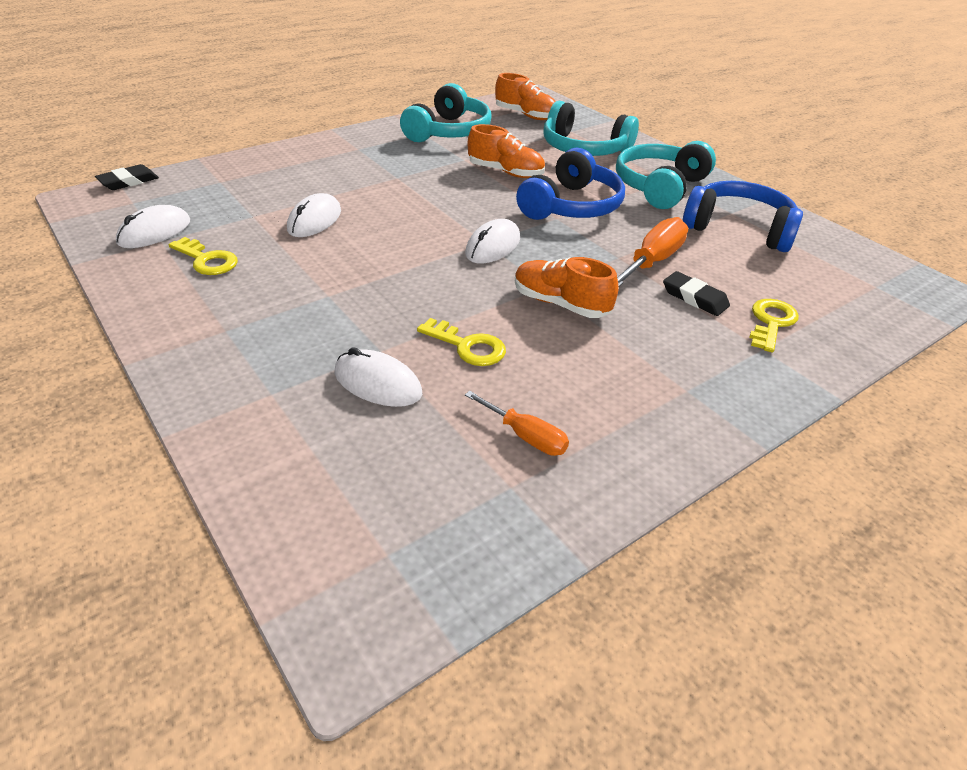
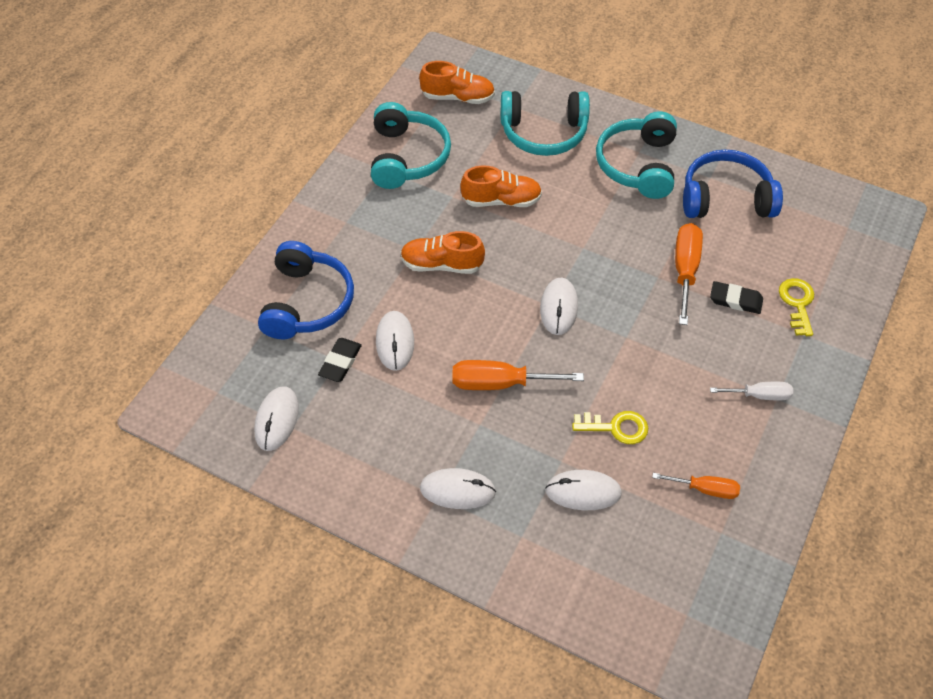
camera: 25 degrees left, 15 degrees up
(128, 181) = (183, 366): black eraser -> black eraser (340, 362)
(207, 260) = (353, 431): yellow key -> none
(249, 333) = (457, 490): none -> white mouse
(380, 275) = (500, 383): none -> orange screwdriver
(560, 304) = (649, 352): orange shoe -> orange shoe (442, 264)
(571, 206) = (585, 225): blue headphones -> blue headphones (307, 302)
(666, 380) = (759, 395): none -> white screwdriver

